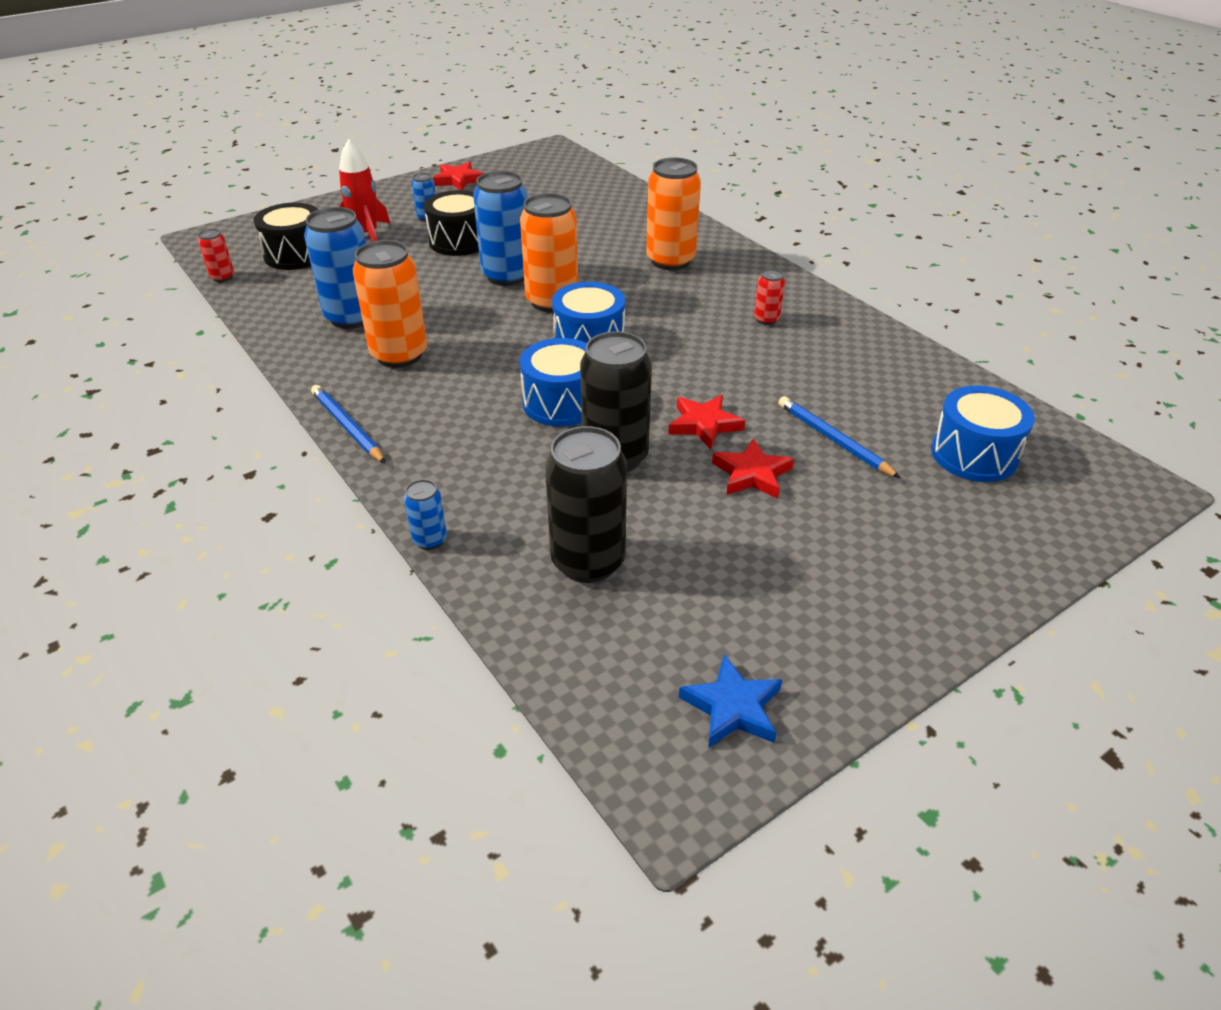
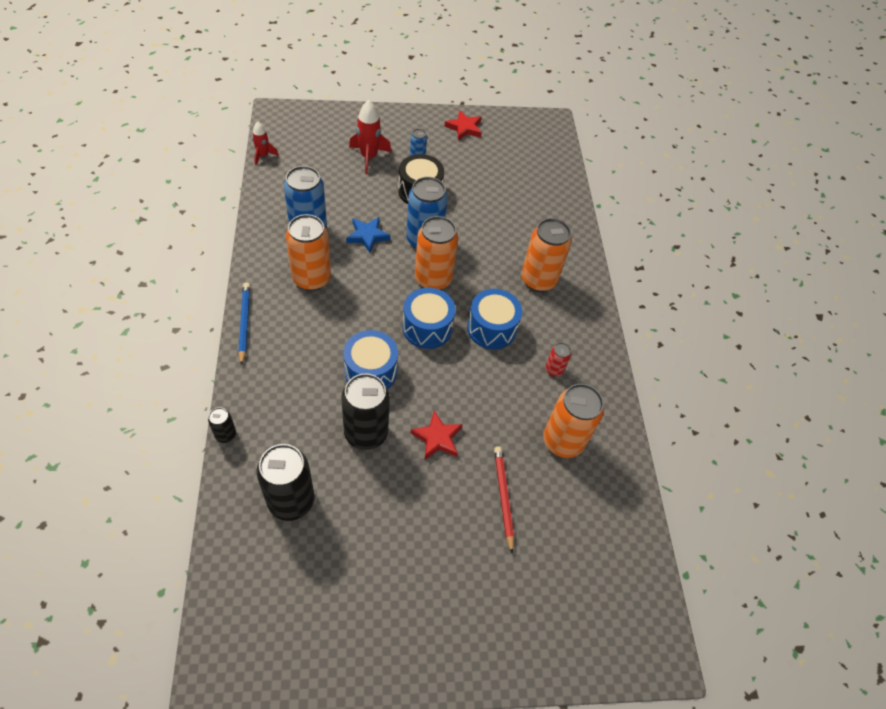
camera: 25 degrees right, 15 degrees up
(222, 277) = (263, 156): red can -> red rocket
(296, 255) = (316, 155): black drum -> none
(430, 540) = (226, 435): blue can -> black can
(732, 707) = (283, 645): blue star -> blue star (367, 236)
(752, 474) = (431, 494): red star -> none
(833, 440) = (503, 497): blue pencil -> red pencil
(841, 369) = (563, 441): none -> orange can
(974, 455) = (579, 563): blue drum -> blue drum (491, 328)

